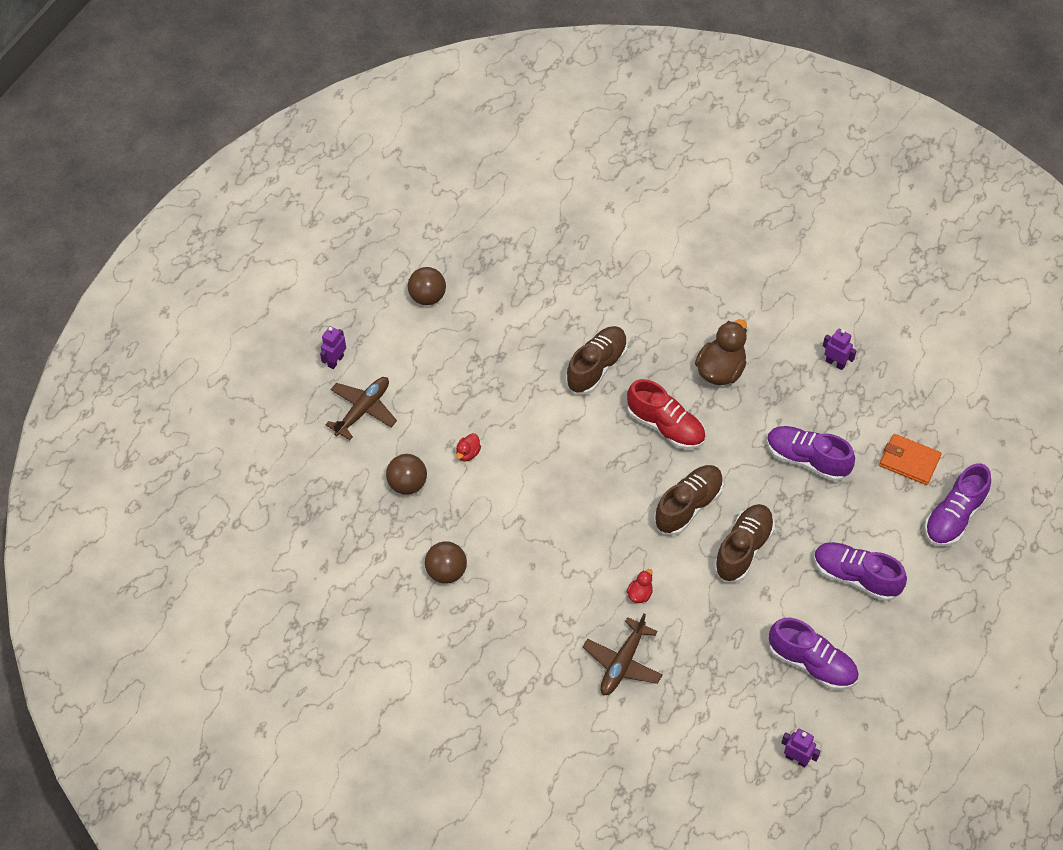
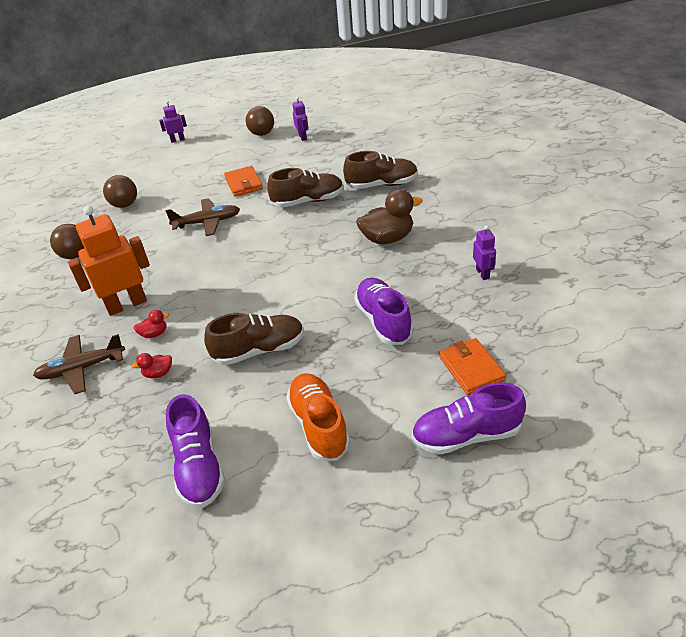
camera: 45 degrees right, 15 degrees down
(363, 410) = (157, 164): brown plane -> brown plane (207, 222)
(468, 453) = (176, 206): red duck -> red duck (158, 373)
(501, 382) = (243, 183): none -> orange wallet
(576, 585) = (127, 305): none -> orange robot
(665, 426) = (308, 250): red shoe -> none
(688, 506) = (259, 301): brown shoe -> brown shoe (382, 185)
(796, 759) = (84, 535): purple robot -> purple robot (303, 137)
(855, 577) = (319, 425): purple shoe -> orange shoe

